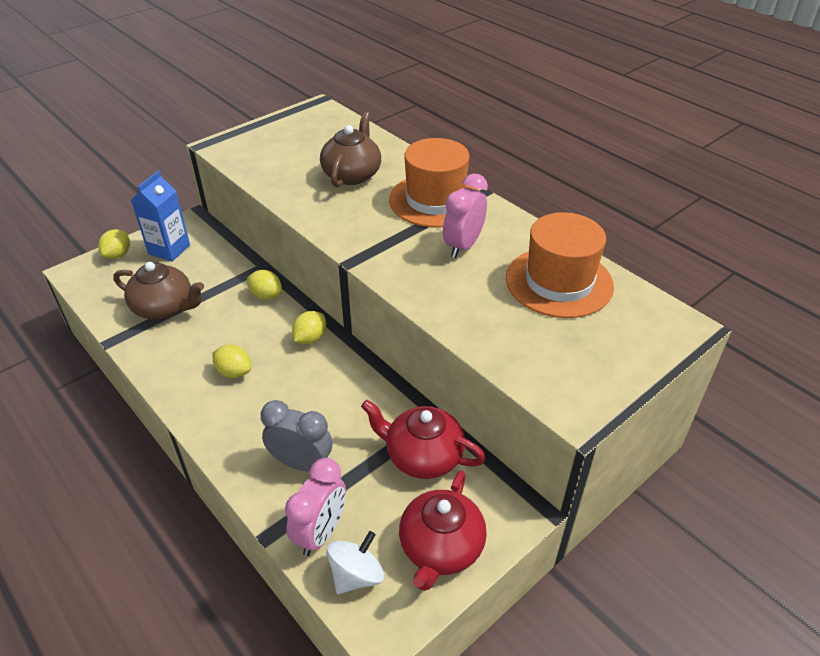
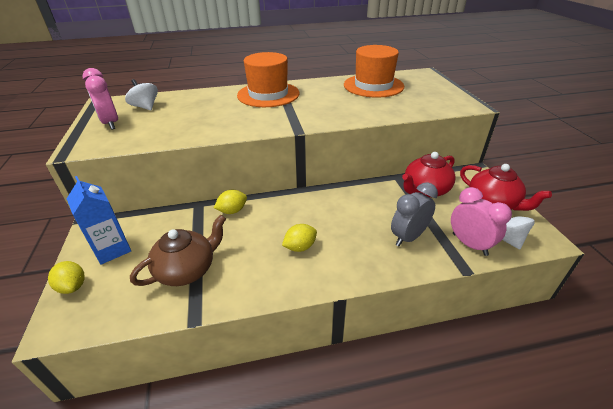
camera: 60 degrees left, 5 degrees down
(310, 338) = (296, 203): yellow lemon -> none
(327, 135) = (145, 107): none -> white spinning top
(352, 174) = (205, 110): brown teapot -> none
(463, 246) = (320, 98): pink clock -> pink clock (110, 123)

